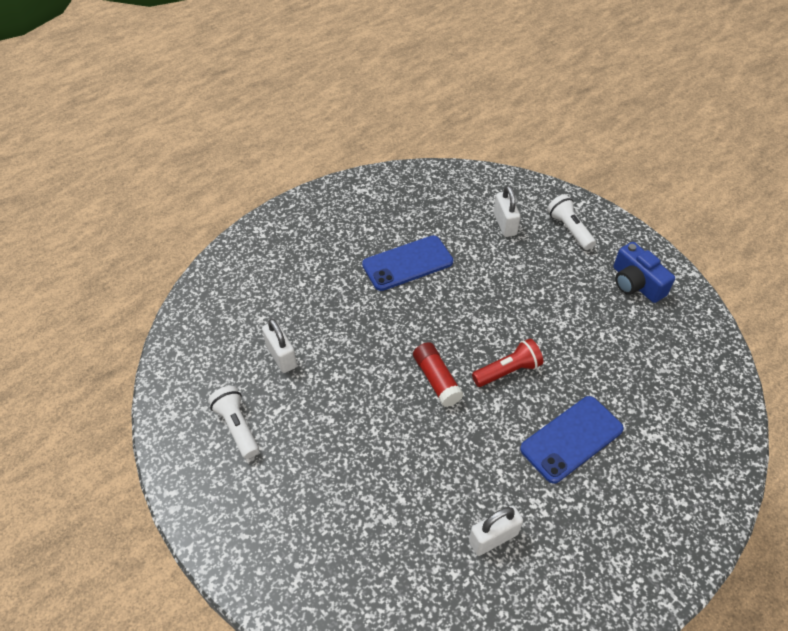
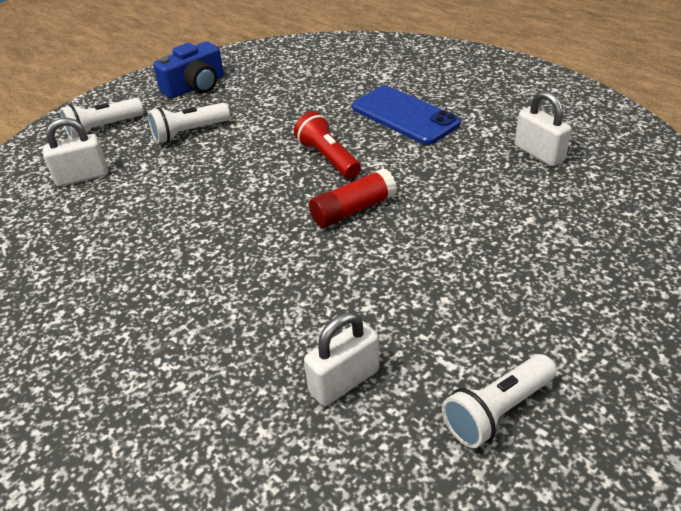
camera: 95 degrees left, 10 degrees down
(407, 263) = (145, 260): blue phone -> none
(557, 281) = (189, 133): none -> white flashlight

